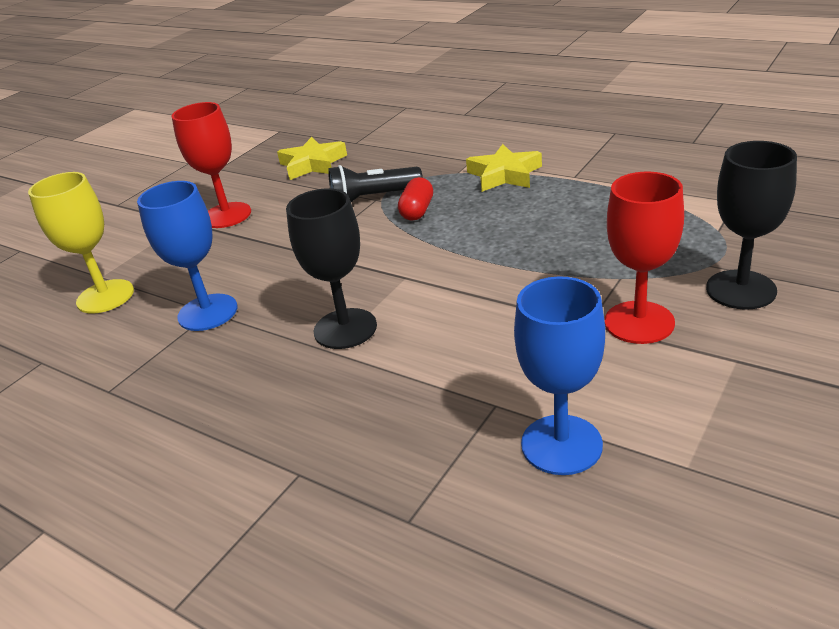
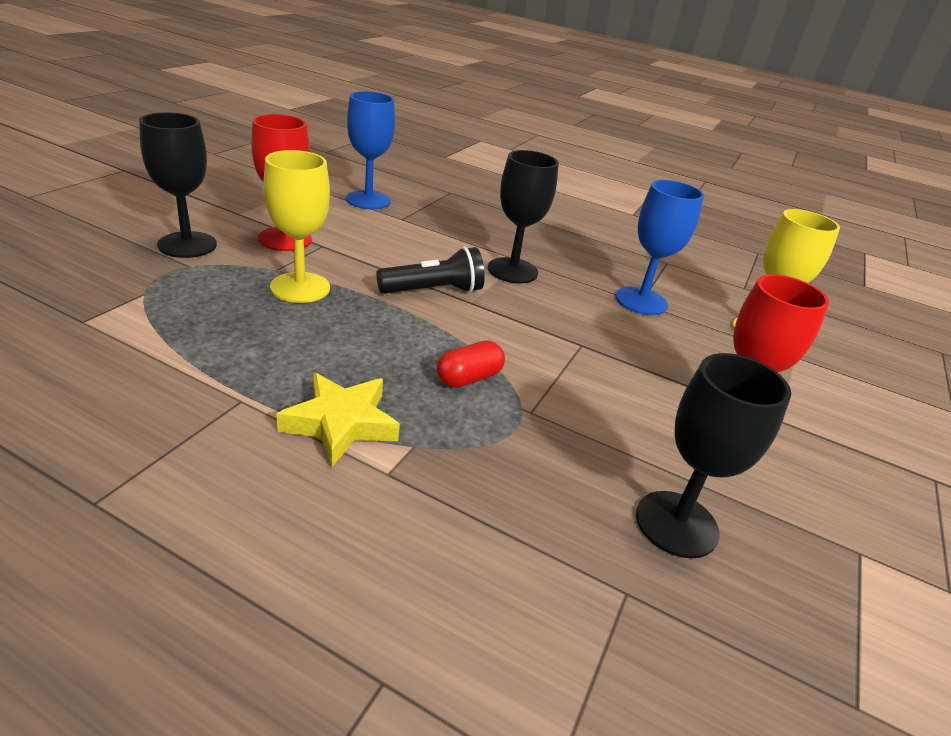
camera: 165 degrees right, 0 degrees up
(313, 164) = (676, 524): yellow star -> black goblet
(373, 198) = (535, 413): black flashlight -> black flashlight (434, 291)
(417, 211) = (469, 378): red capsule -> red capsule turned 45 degrees clockwise
(582, 260) = (300, 287): none -> yellow goblet

